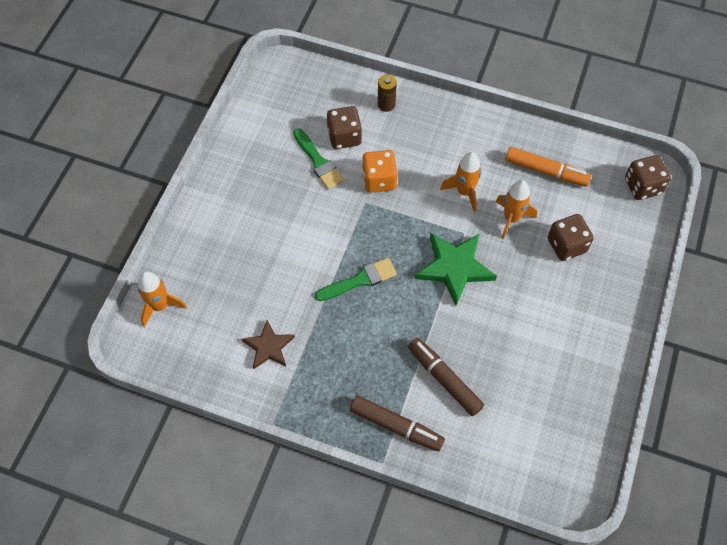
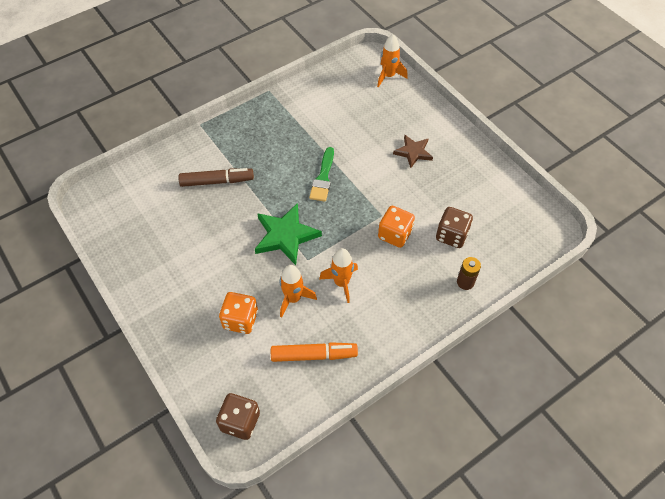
camera: 125 degrees right, 5 degrees down
(268, 347) = (317, 110): brown star -> brown star (413, 152)
(318, 162) = (439, 207): green brush -> none
(396, 426) = (213, 142): brown marker -> none
(546, 171) = (314, 355): orange marker -> orange marker turned 150 degrees counterclockwise
(566, 245) = (240, 320): brown dice -> orange dice

